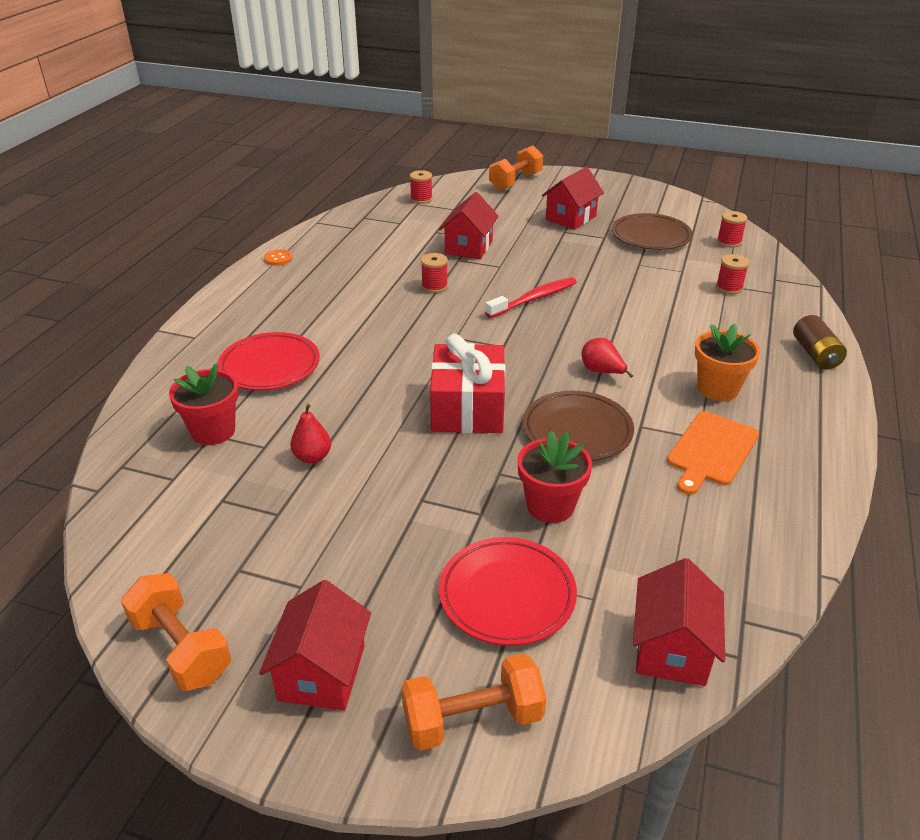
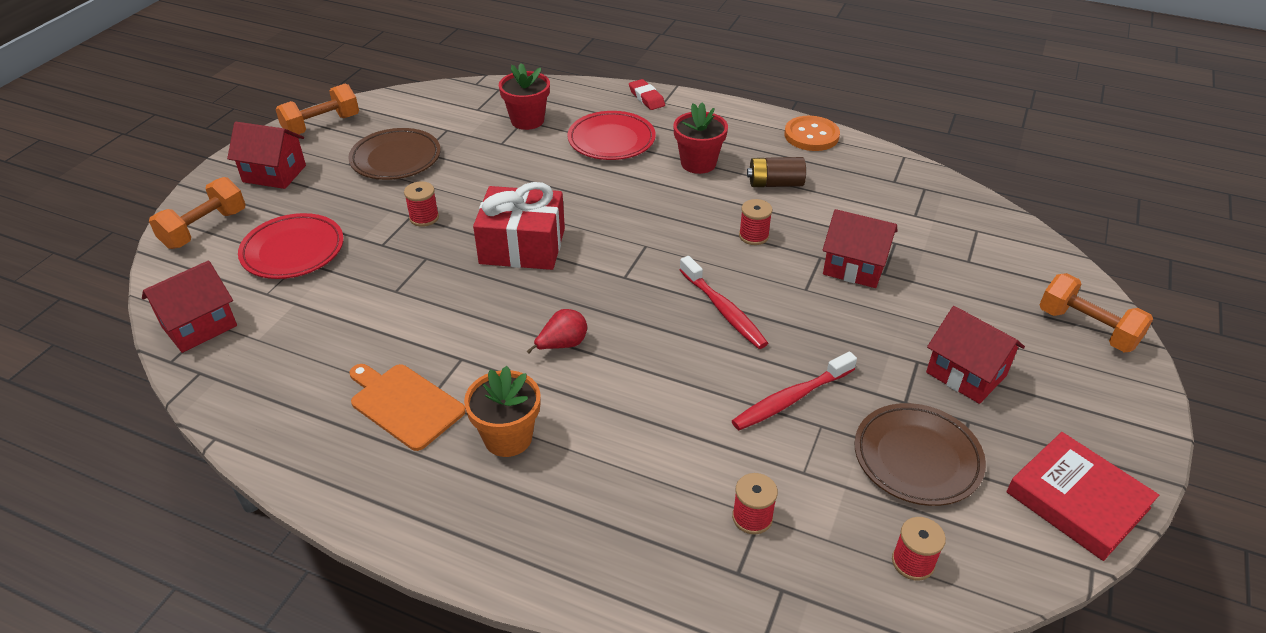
camera: 95 degrees right, 5 degrees up
(181, 348) = (646, 98): none -> red eraser
(278, 259) = (811, 135): orange button -> orange button, size x1.87
(312, 457) = (480, 165): red pear -> none
(421, 199) = (992, 234): red spool -> red spool (424, 218)
(473, 719) = (205, 229): orange dumbbell -> orange dumbbell turned 45 degrees clockwise
(550, 506) = (374, 283): red flower pot -> red flower pot (698, 163)
(577, 431) = (467, 312): brown plate -> brown plate (396, 159)
(619, 274) = (790, 399): none -> red toothbrush
(658, 198) = (1077, 500): none -> red book
(671, 649) = (199, 326): red house -> red house turned 60 degrees counterclockwise
(815, 354) = (560, 568): brown battery -> brown battery (775, 184)

